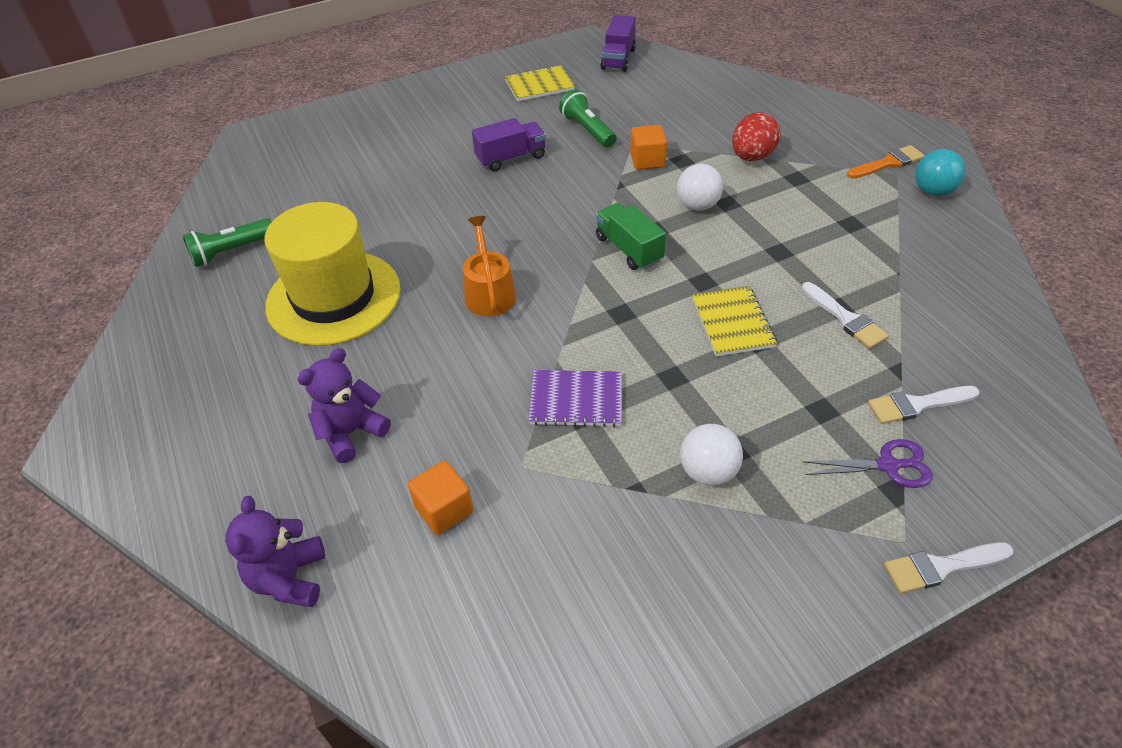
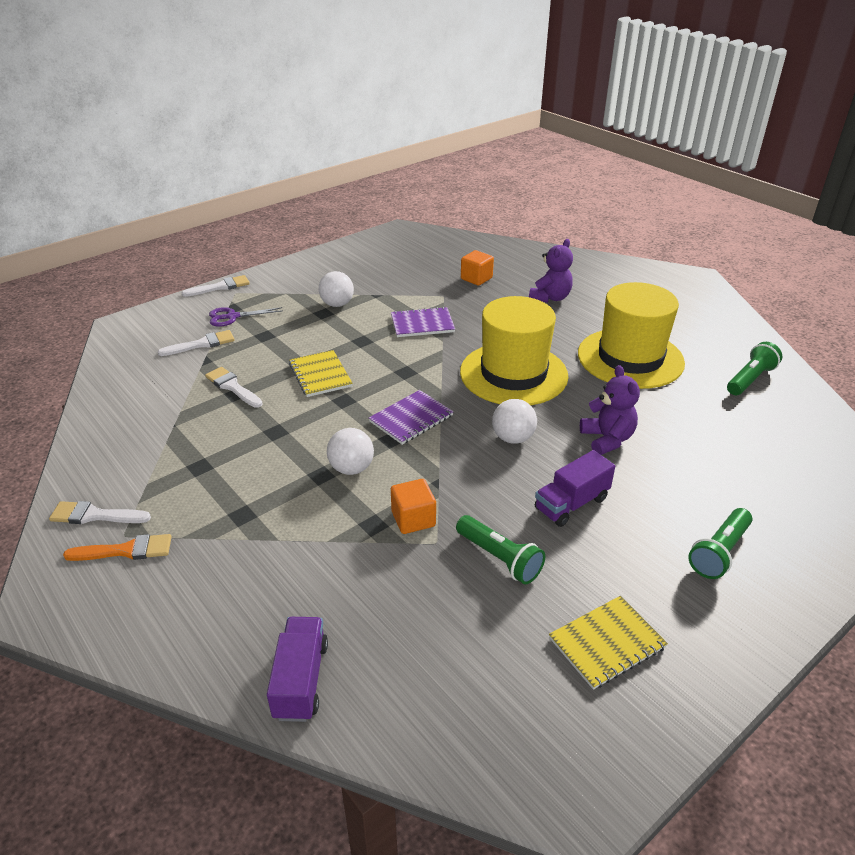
camera: 165 degrees right, 10 degrees down
(289, 578) = (535, 254): purple teddy bear -> purple teddy bear (607, 439)
(425, 118) = (719, 552): none -> green flashlight
(489, 293) = (513, 374): orange watering can -> yellow hat
(531, 216) = (513, 438): none -> white ball
(618, 59) = (508, 737): purple truck -> purple truck (301, 680)
(628, 249) = (411, 418): green truck -> purple notebook
(752, 157) = (289, 540): red egg -> none
(888, 163) = (126, 550): orange brush -> orange brush turned 150 degrees counterclockwise
(933, 191) = (95, 515): turquoise ball -> white brush

